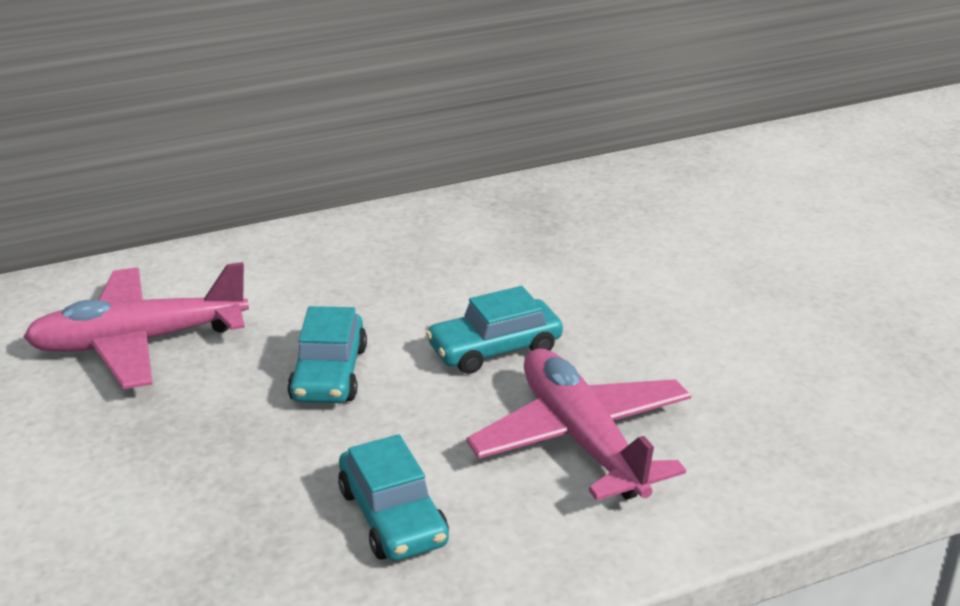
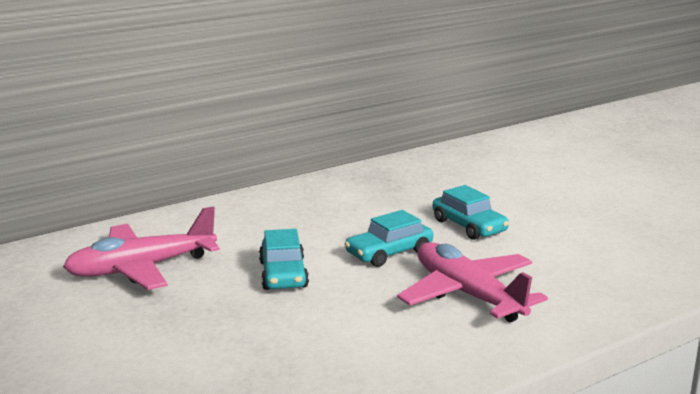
camera: 10 degrees left, 10 degrees down
(393, 516) = (361, 345): turquoise car -> turquoise car (469, 226)

